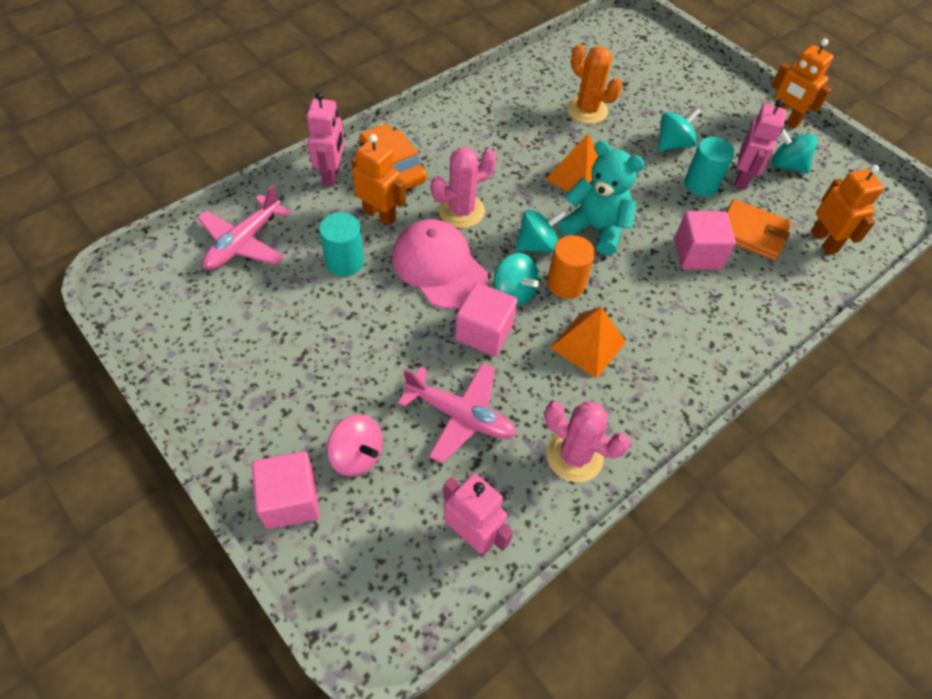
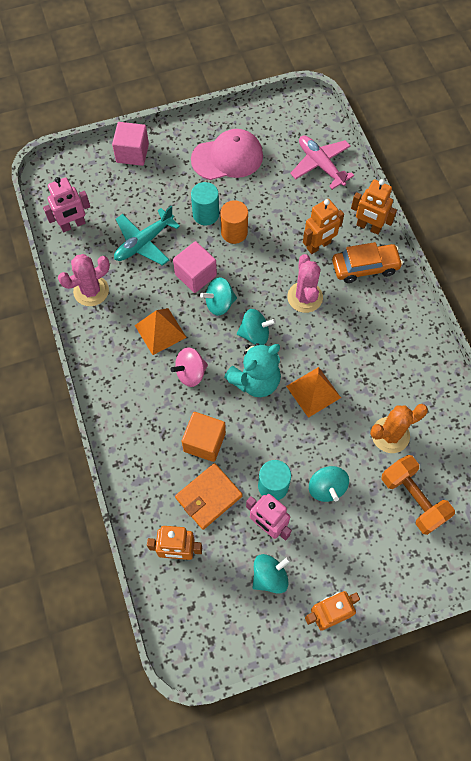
camera: 115 degrees right, 10 degrees up
(332, 175) = (368, 227): pink robot -> orange robot
(344, 262) = (284, 215): turquoise cylinder -> turquoise cylinder (206, 214)
(357, 455) = (143, 187): pink spinning top -> pink spinning top (191, 373)
(439, 267) = (259, 267): pink cap -> pink cap (227, 157)
(460, 416) = (144, 242): pink plane -> turquoise plane
(537, 245) = (255, 334): turquoise spinning top -> turquoise spinning top turned 90 degrees counterclockwise
(566, 284) = (214, 339): orange cylinder -> orange cylinder (234, 232)
(639, 85) = (413, 499): none -> orange dumbbell
(697, 254) = (204, 442): pink cube -> orange cube

